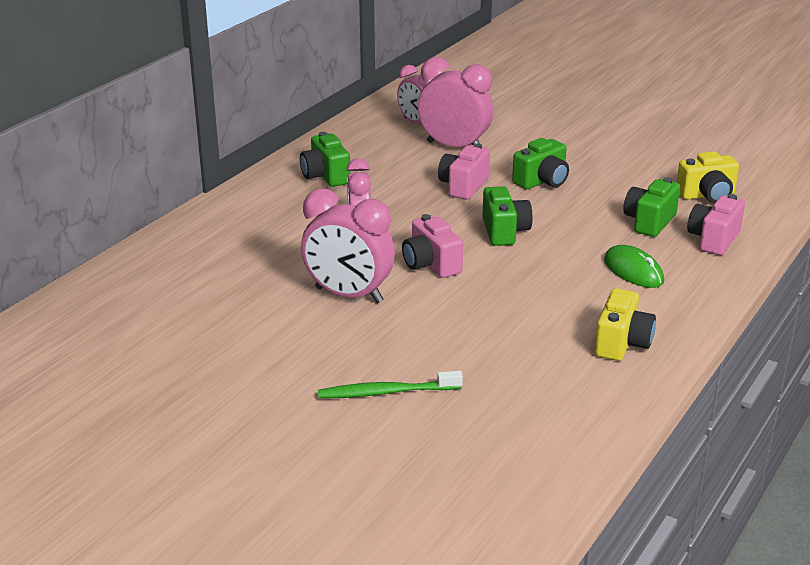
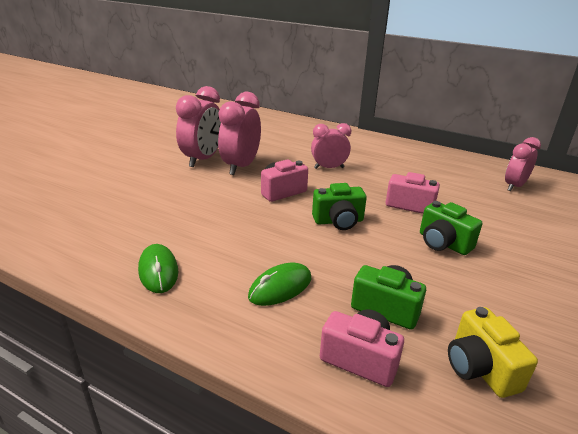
camera: 85 degrees right, 0 degrees up
(325, 176) = (397, 156): green camera -> none
(386, 392) = (132, 178): green toothbrush -> none
(454, 147) = (481, 201): pink clock -> pink clock (203, 159)
(622, 343) = (158, 271): yellow camera -> green mouse

